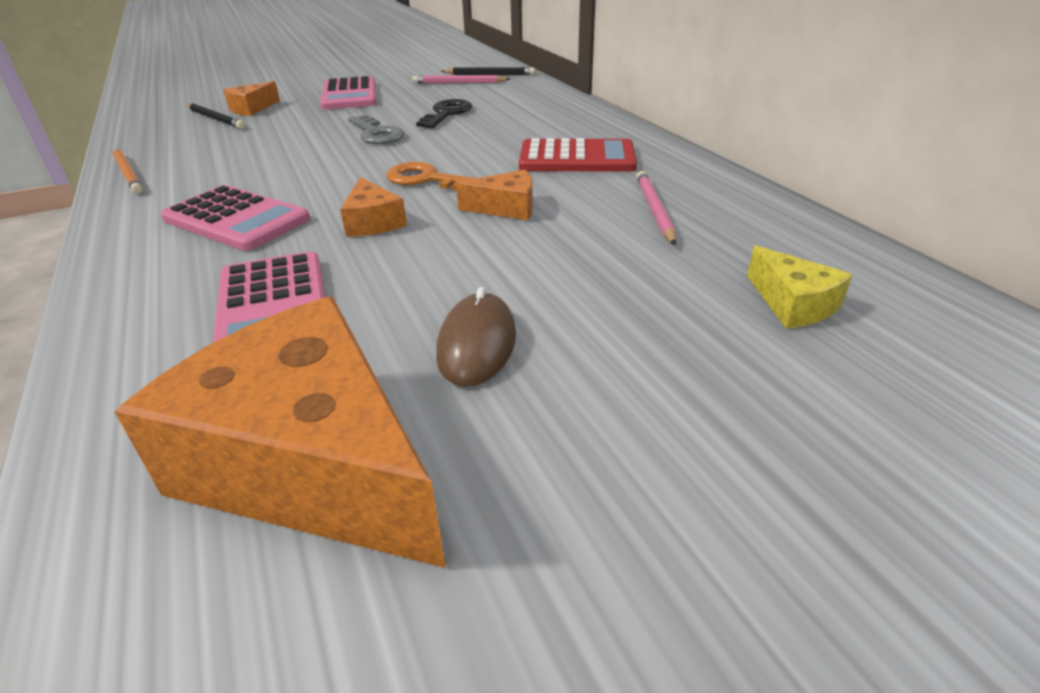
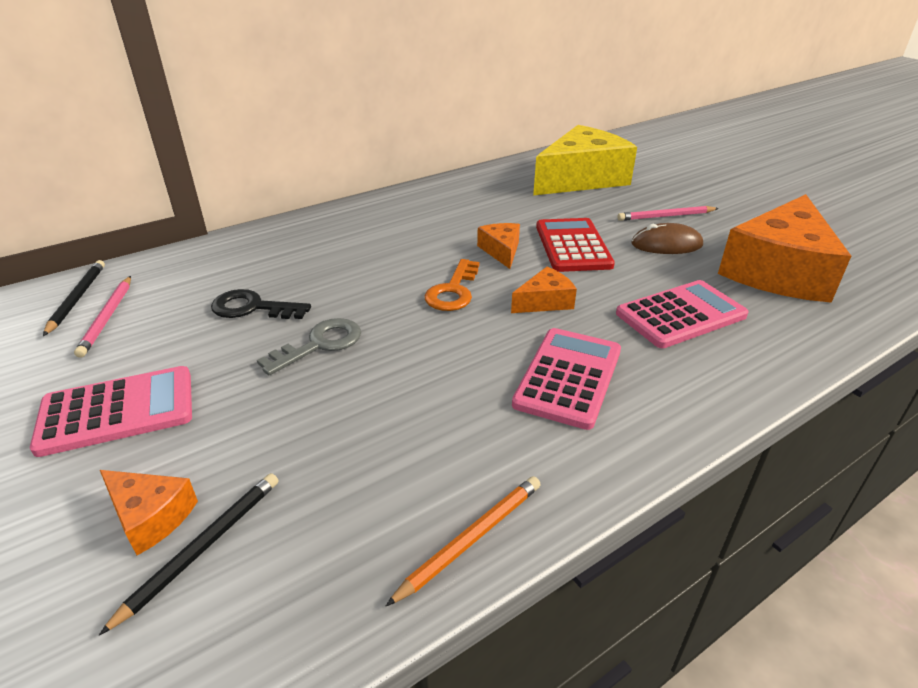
camera: 100 degrees left, 0 degrees up
(577, 158) = (398, 231): red calculator -> red calculator (572, 246)
(655, 210) = (489, 205): pink pencil -> pink pencil (666, 216)
(793, 304) = (581, 179): yellow cheese -> yellow cheese, size x2.25

